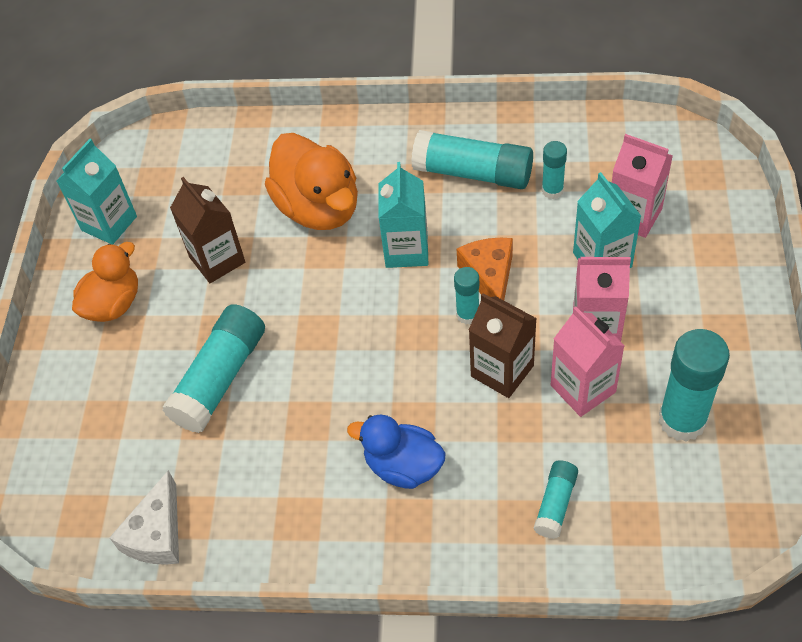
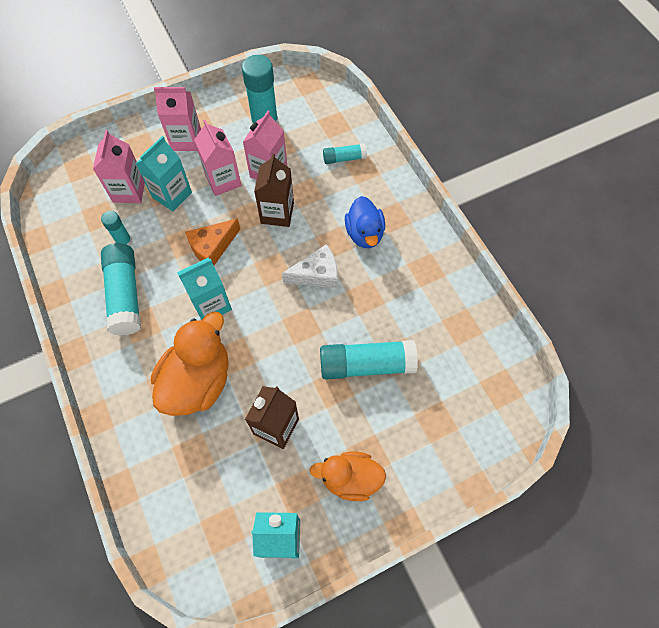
camera: 125 degrees left, 10 degrees up
(157, 534) = (483, 337): white cheese -> white cheese (317, 274)
(468, 314) = (246, 247): turquoise glue stick -> none
(697, 306) = (186, 140): none -> pink carton

